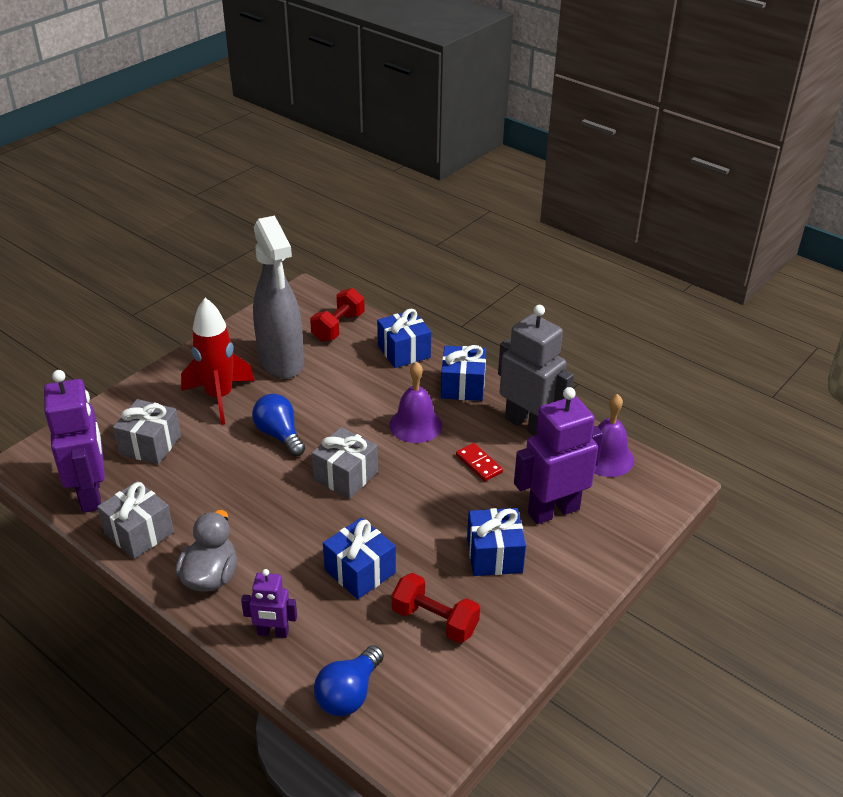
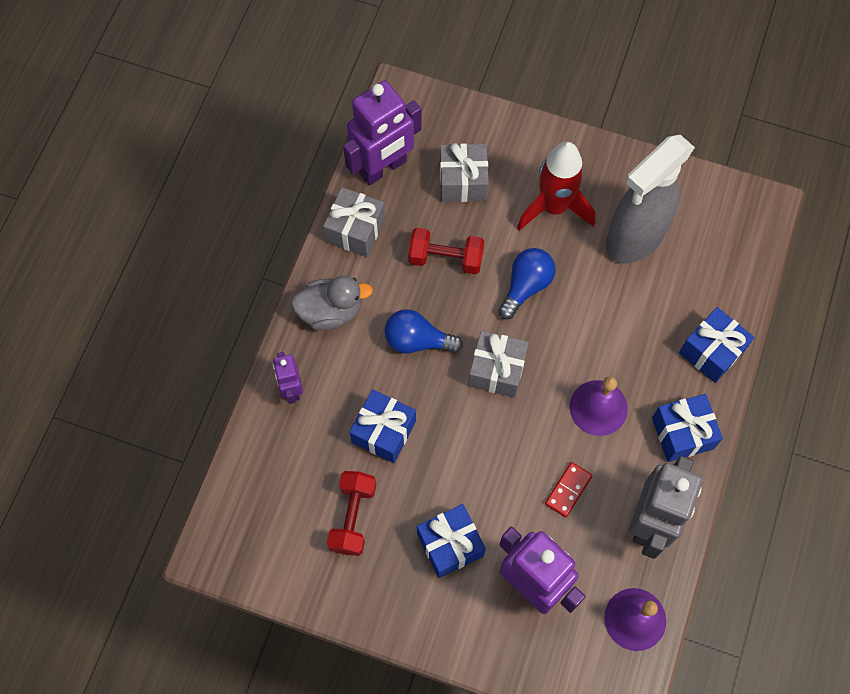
camera: 70 degrees right, 30 degrees up
(338, 327) = (720, 268): red dumbbell -> red dumbbell (445, 258)
(349, 694) = (253, 475): blue light bulb -> blue light bulb (417, 340)

